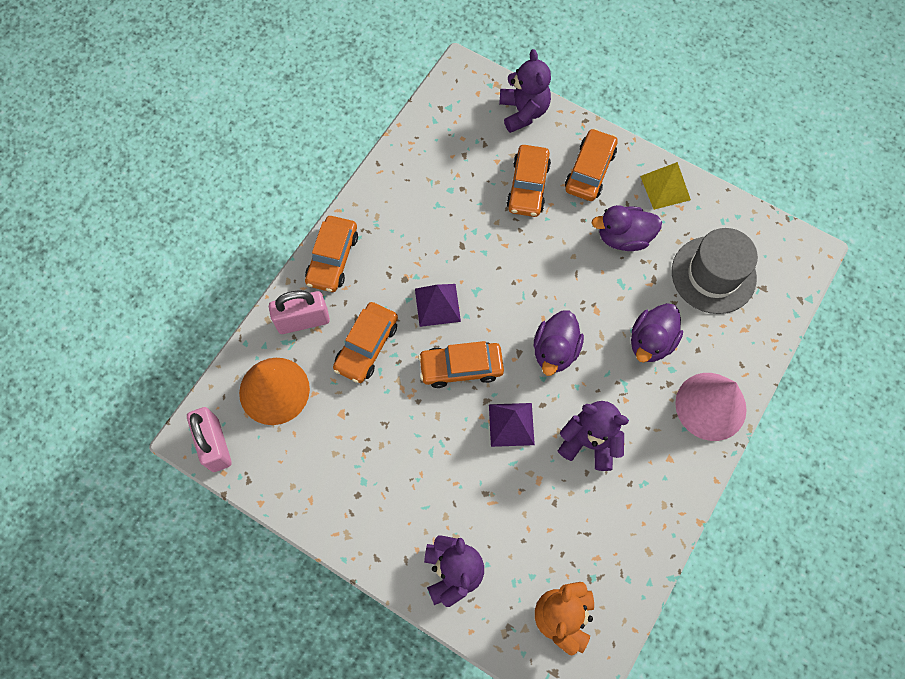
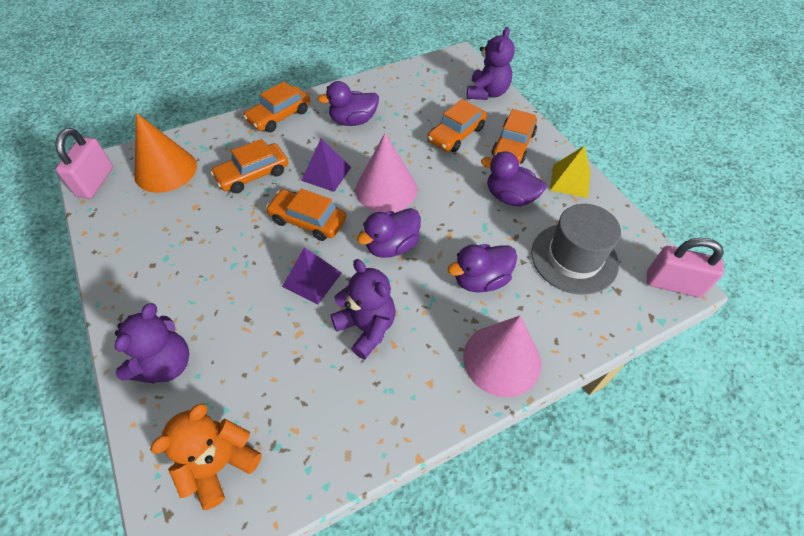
camera: 30 degrees right, 15 degrees down
(303, 320) = (225, 140): pink padlock -> pink padlock (673, 284)
(414, 224) = (353, 121): none -> purple duck
(507, 291) = (386, 189): none -> pink cone
(590, 170) = (513, 145): orange car -> orange car turned 150 degrees clockwise

